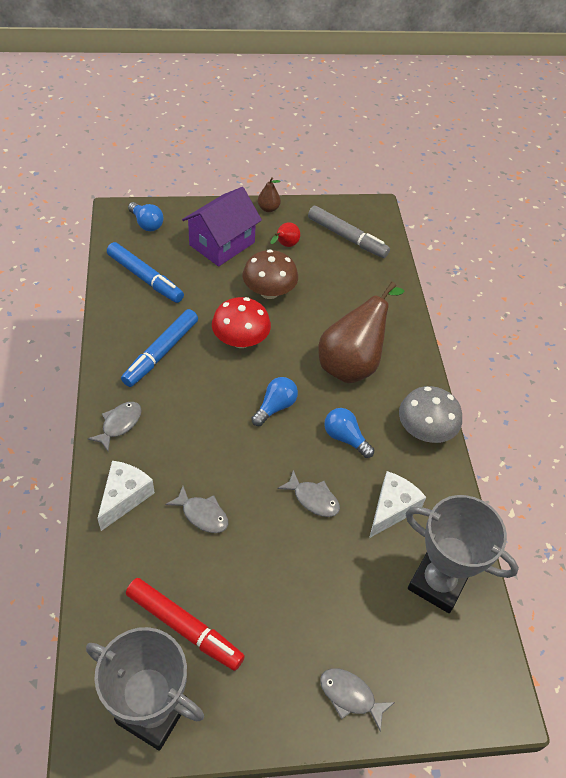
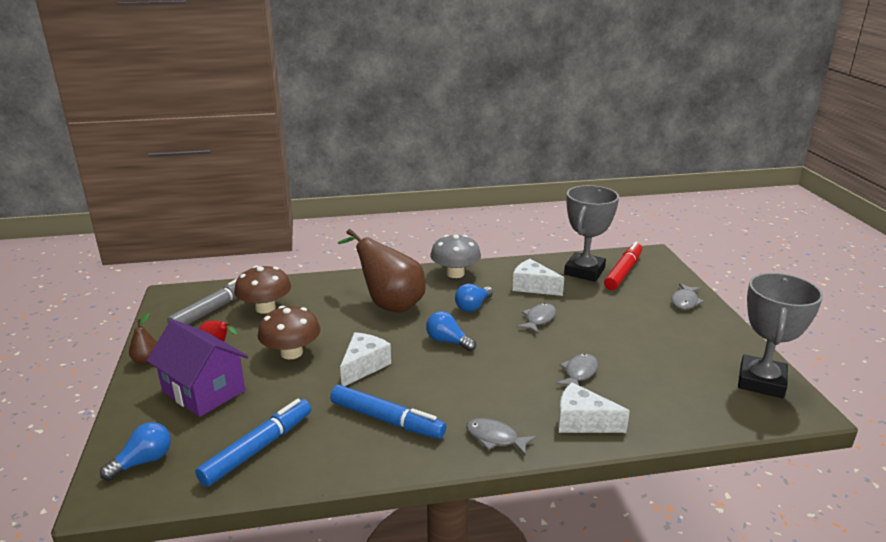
camera: 90 degrees left, 25 degrees down
(184, 627) = (685, 373): red marker -> red marker (623, 272)
(240, 340) = (364, 366): red mushroom -> white cheese
(348, 271) = (265, 308): none -> brown mushroom

